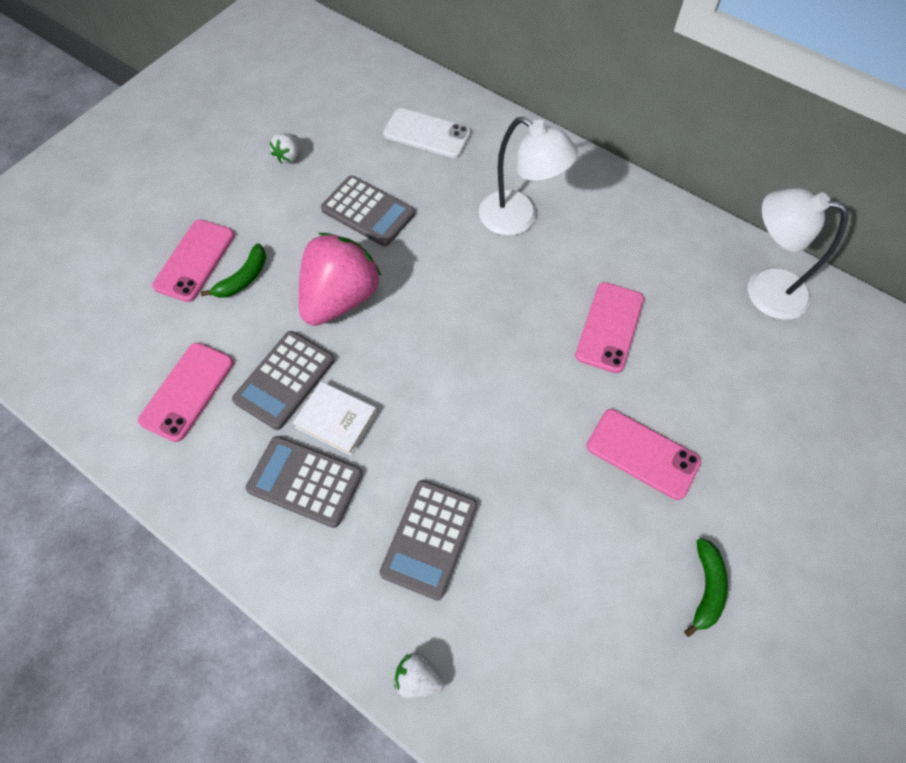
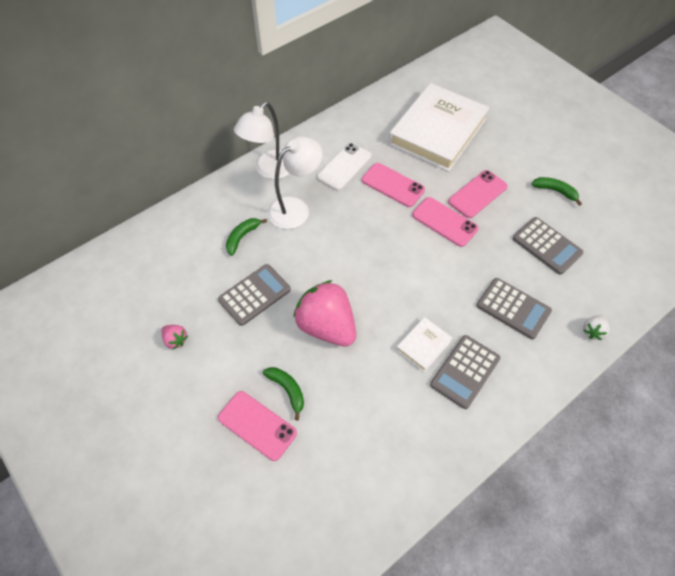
camera: 75 degrees left, 5 degrees down
(187, 391) = (379, 442): pink phone -> pink phone (444, 222)
(284, 380) = (385, 373): grey calculator -> grey calculator (547, 246)
(289, 156) = (175, 340): white strawberry -> pink strawberry
(427, 134) = (195, 243): white phone -> white phone (344, 167)
(450, 176) = (242, 237): none -> green banana
(755, 371) = (438, 131): none -> white book
(763, 289) = (387, 111): white lamp -> white lamp (269, 170)

